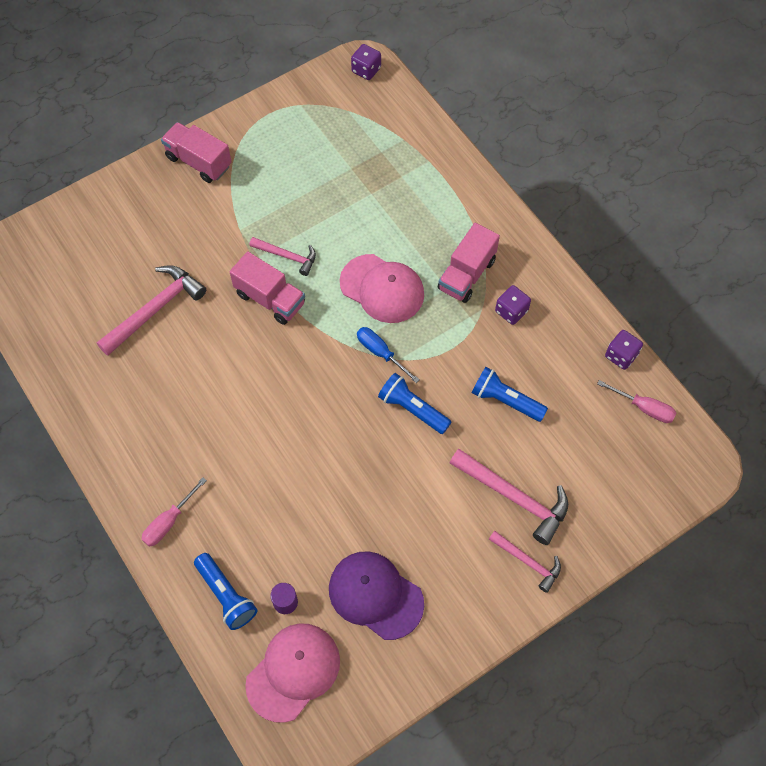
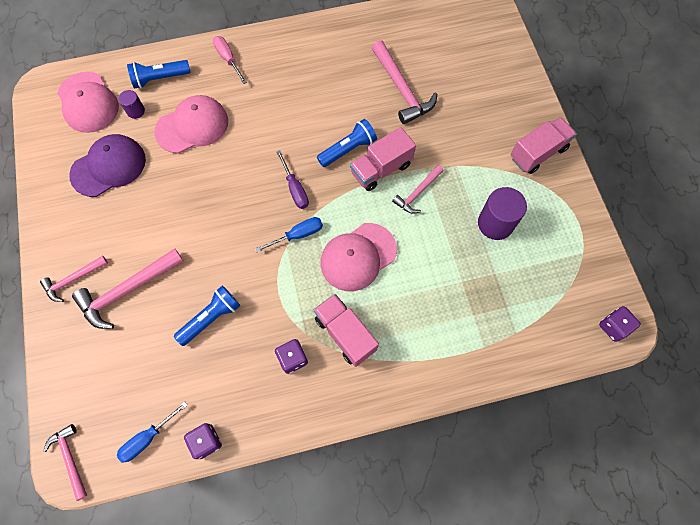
camera: 110 degrees right, 5 degrees up
(284, 521) = (192, 126): none -> pink cap
(296, 180) = (495, 223): none -> purple cylinder
(327, 375) = (295, 189): none -> purple screwdriver
(412, 409) = (238, 241): blue flashlight -> blue flashlight (348, 149)
(644, 408) = (147, 438): pink screwdriver -> blue screwdriver
(696, 468) = (70, 458): none -> pink hammer

